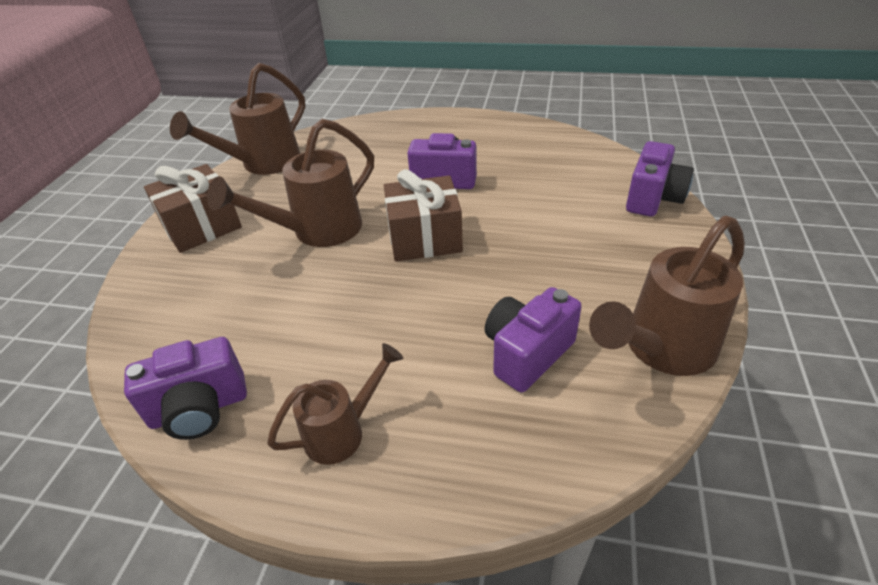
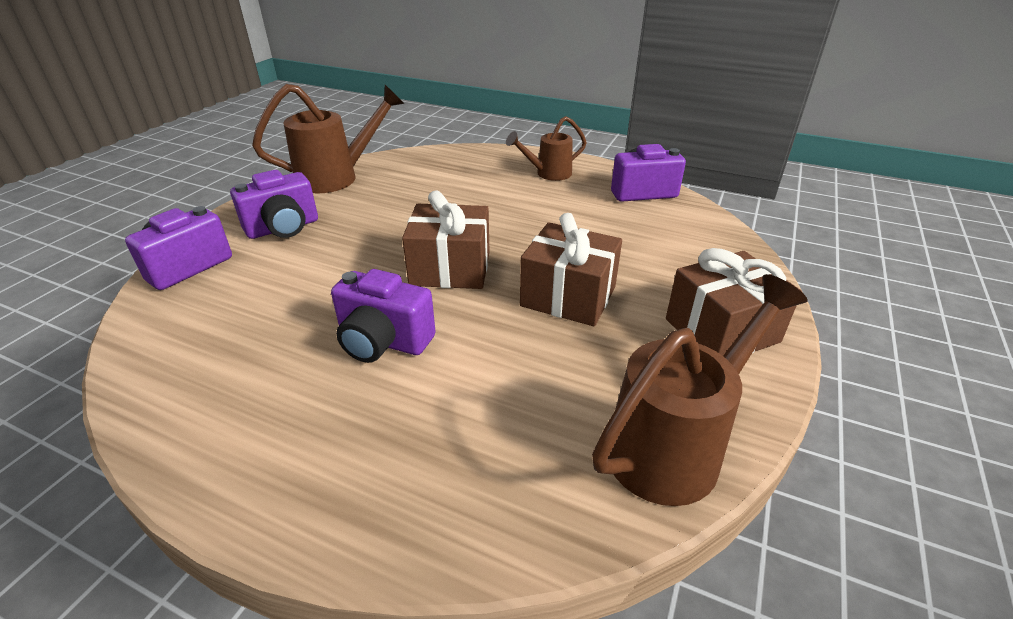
camera: 170 degrees left, 5 degrees down
(316, 232) = (568, 296): brown watering can -> brown gift
(527, 353) = (420, 186): purple camera -> purple camera (283, 228)

